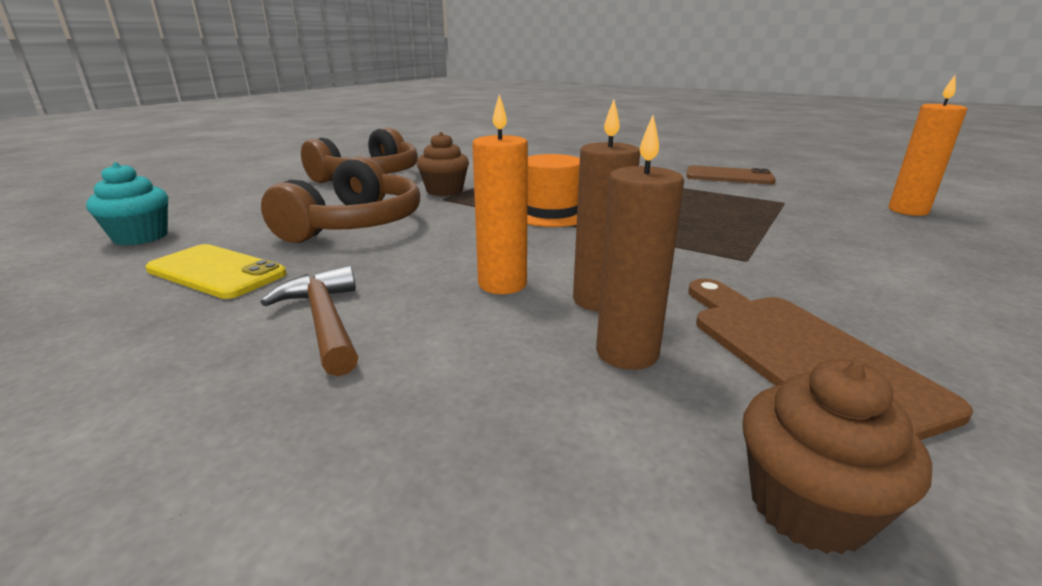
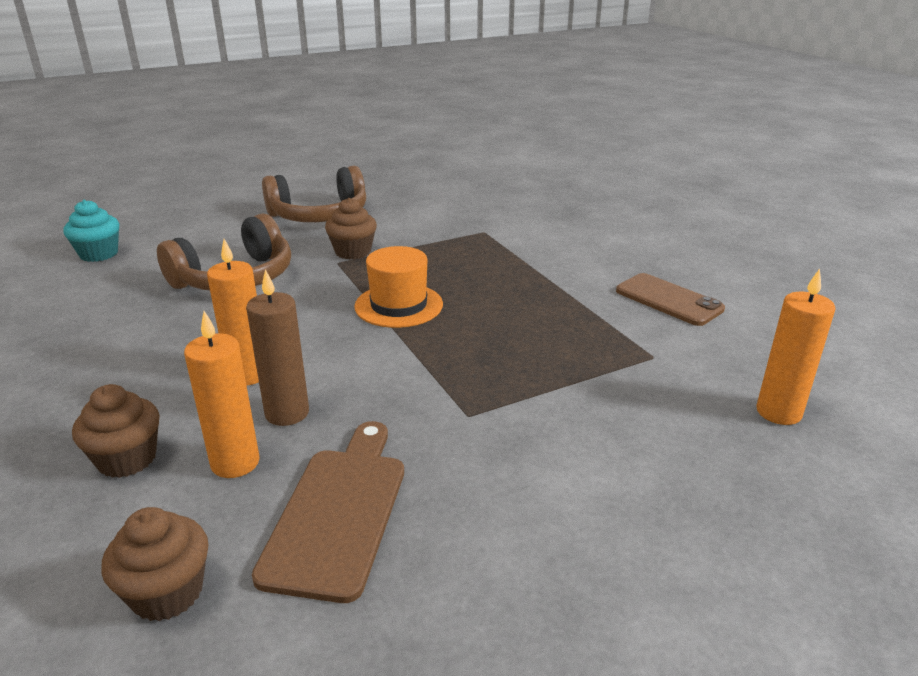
camera: 30 degrees right, 5 degrees up
(216, 272) = (104, 304): yellow phone -> none
(325, 321) = (111, 369): brown hammer -> none
(496, 394) = (127, 459): none -> brown cupcake
(627, 353) = (235, 463): brown candle -> orange candle

